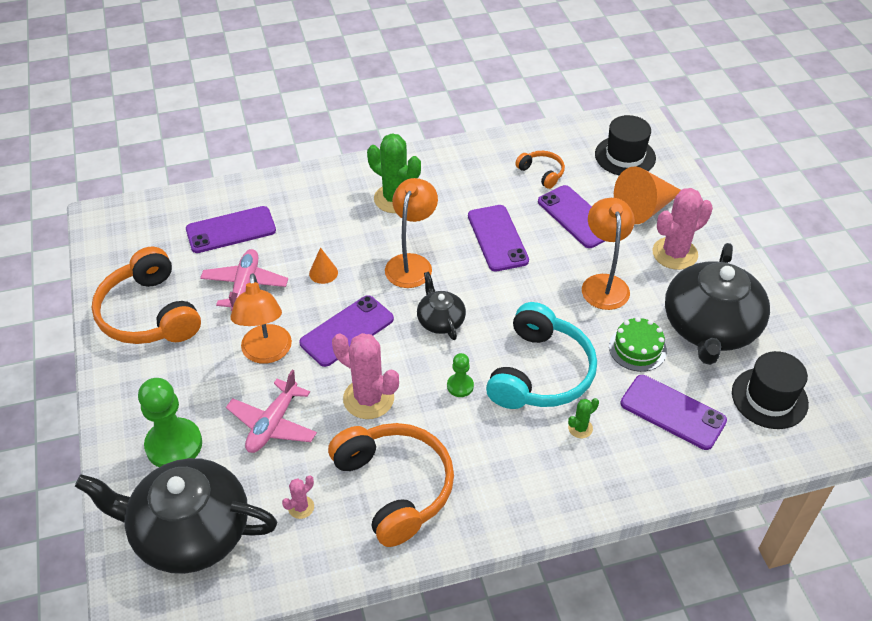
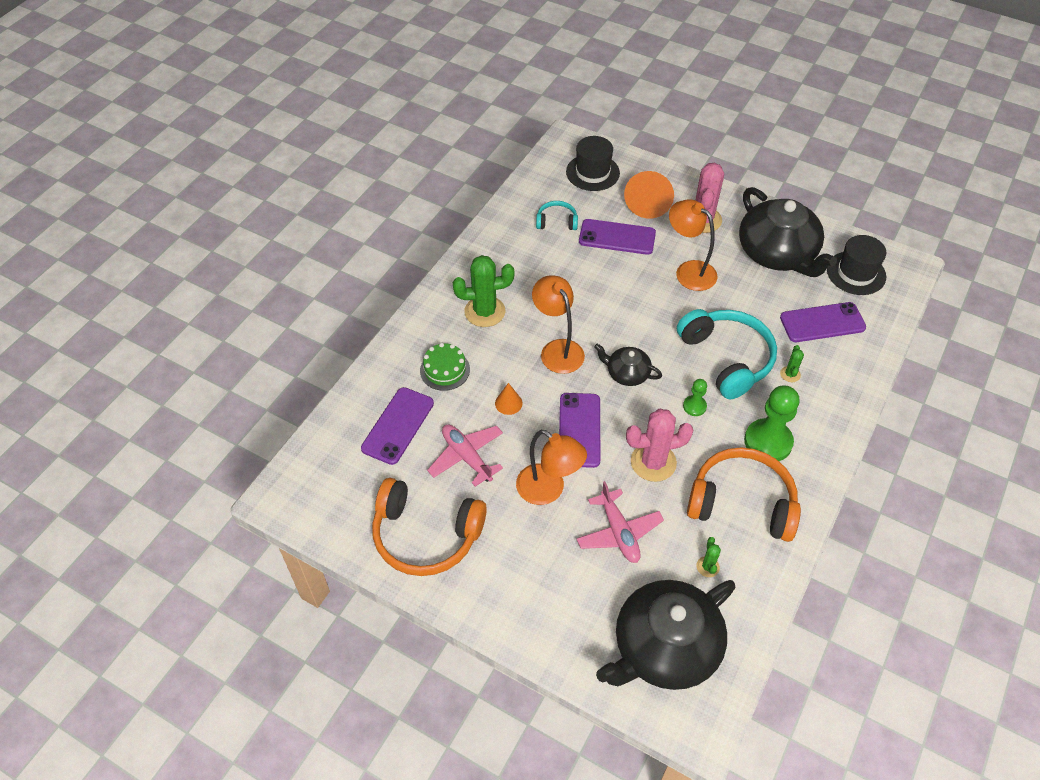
camera: 45 degrees left, 5 degrees up
(174, 445) = (575, 605): green pawn -> green pawn (768, 442)
(301, 507) = (707, 567): pink cactus -> green cactus
(497, 238) = (588, 289): purple phone -> none
(541, 173) = (556, 221): orange headphones -> turquoise headphones
(637, 348) = (757, 298): green cake -> green cake (445, 370)

